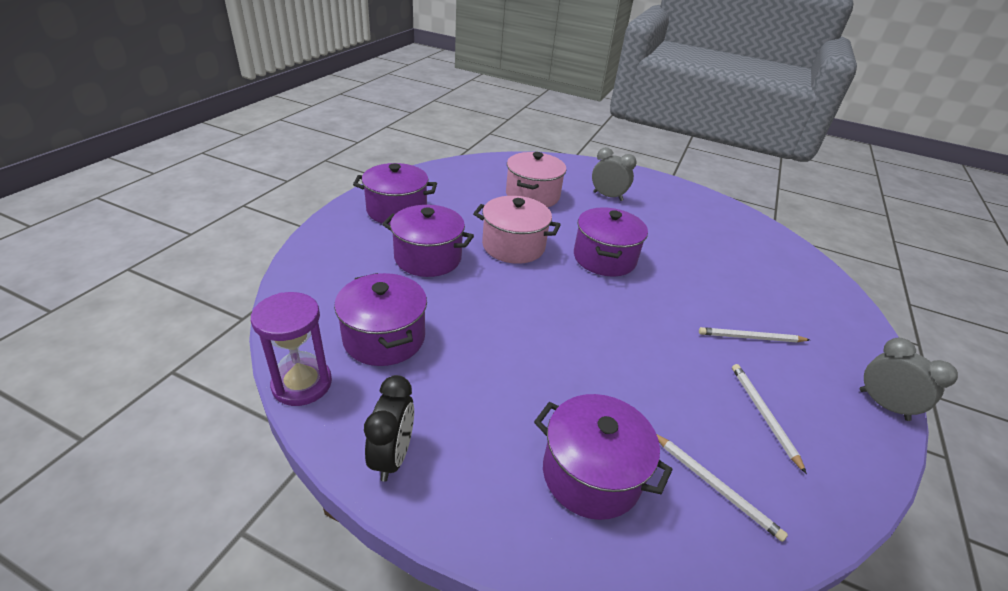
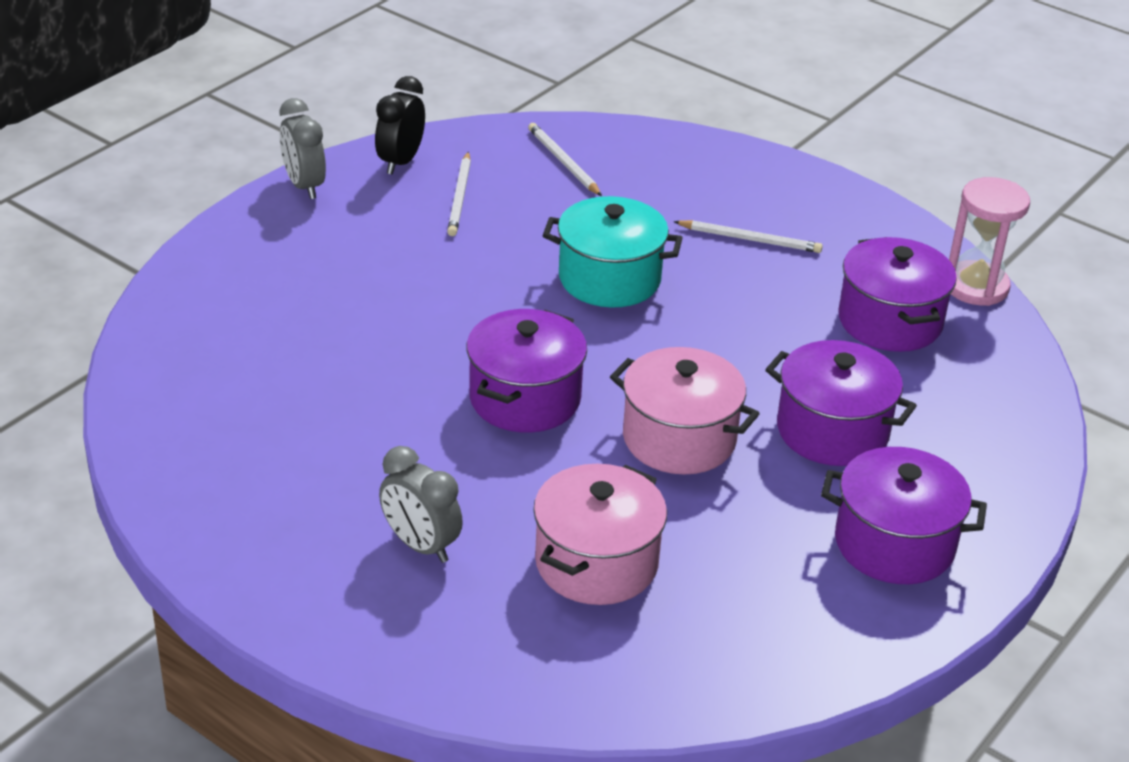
camera: 165 degrees left, 0 degrees up
(302, 384) = (976, 286): purple hourglass -> pink hourglass
(393, 456) = (868, 220): black clock -> black clock (400, 162)
(591, 474) = (678, 184): purple pot -> none
(600, 347) = (609, 278): none -> turquoise pot
(751, 338) = (391, 263): white pencil -> white pencil (750, 239)

